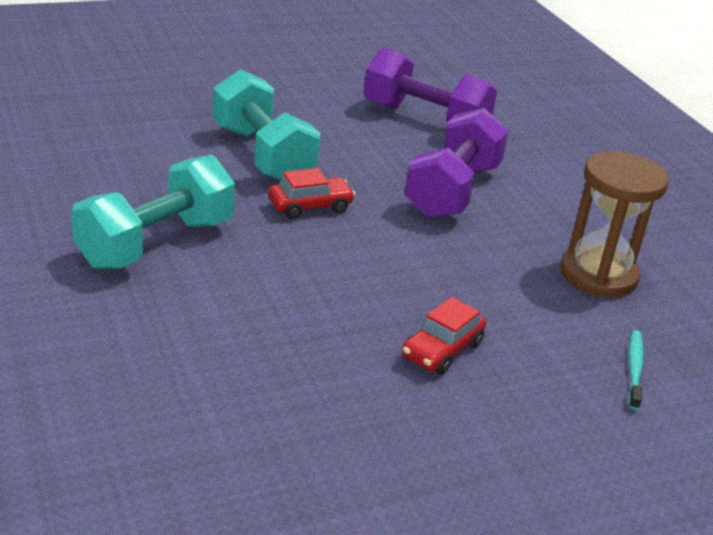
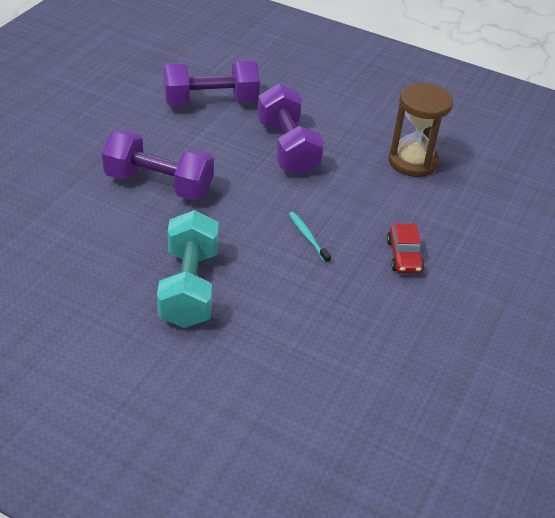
camera: 40 degrees left, 10 degrees up
(262, 155) = (159, 184): turquoise dumbbell -> purple dumbbell
(310, 206) = (233, 206): red car -> none
(634, 369) = (486, 210): turquoise toothbrush -> turquoise toothbrush (308, 237)

